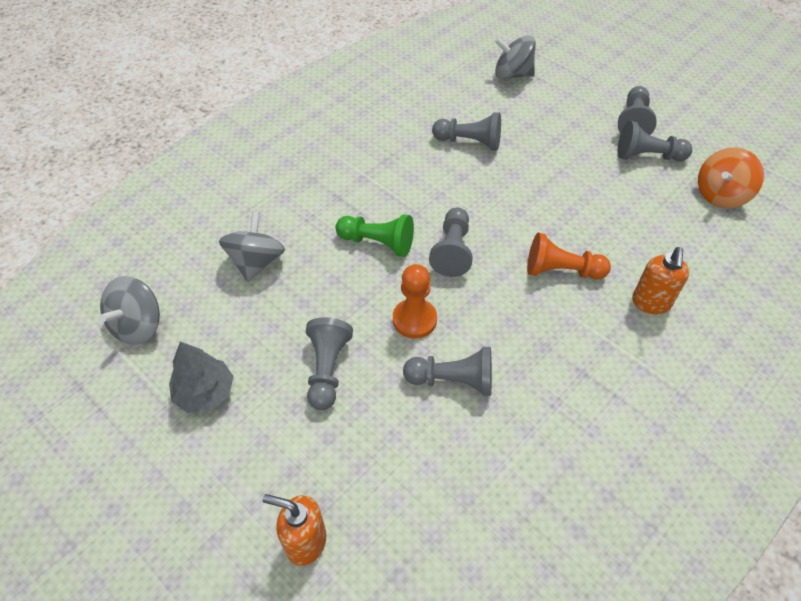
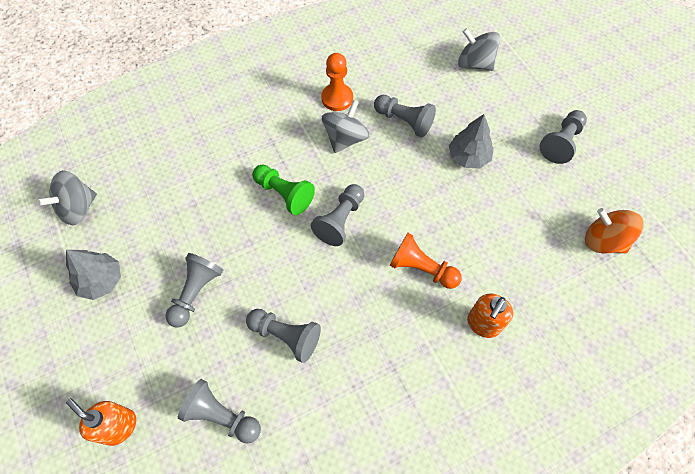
camera: 20 degrees right, 10 degrees up
(256, 262) = (184, 181): grey spinning top -> grey spinning top (345, 138)
(414, 319) = (281, 273): orange pawn -> orange pawn (337, 98)
(552, 157) = (468, 157): none -> grey tree
(647, 156) = (556, 181): grey pawn -> grey pawn (222, 416)
(721, 195) = (603, 241): orange spinning top -> orange spinning top turned 60 degrees clockwise

